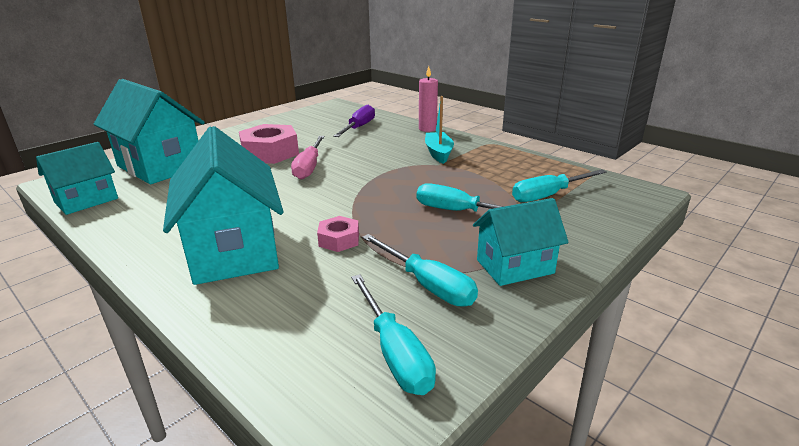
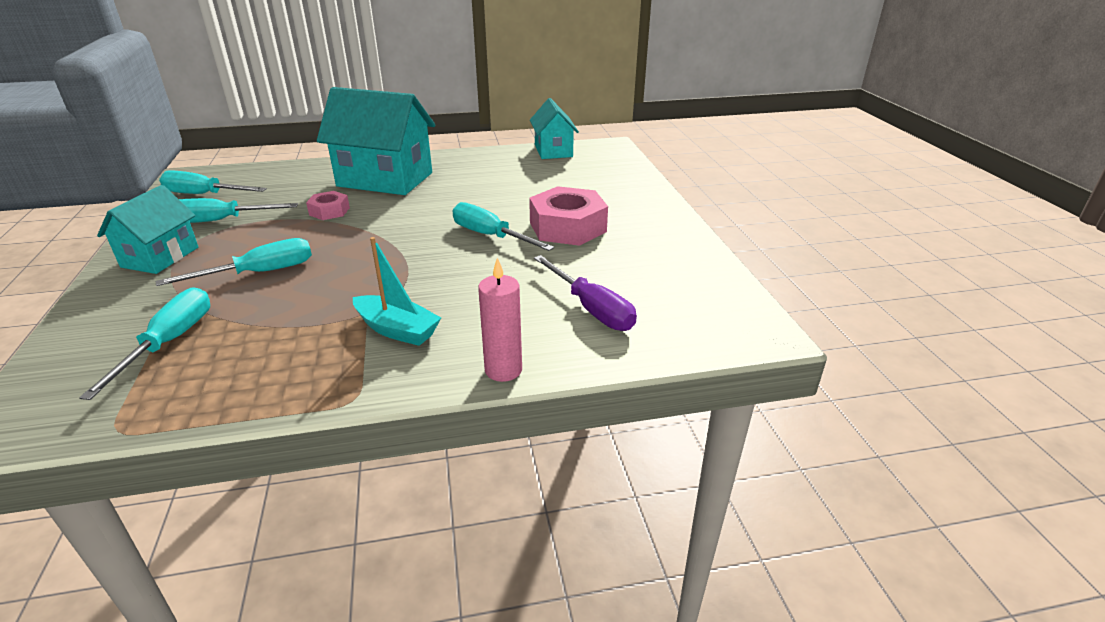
camera: 125 degrees right, 5 degrees up
(160, 166) = (598, 177): turquoise house -> none
(309, 167) = (490, 236): pink screwdriver -> turquoise screwdriver

